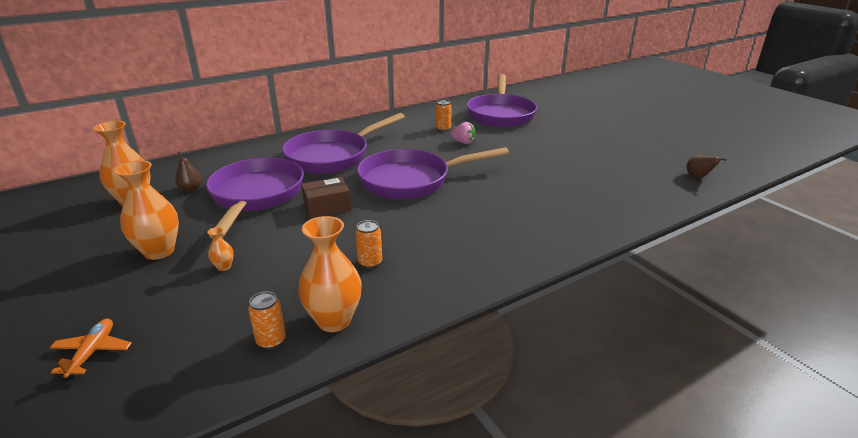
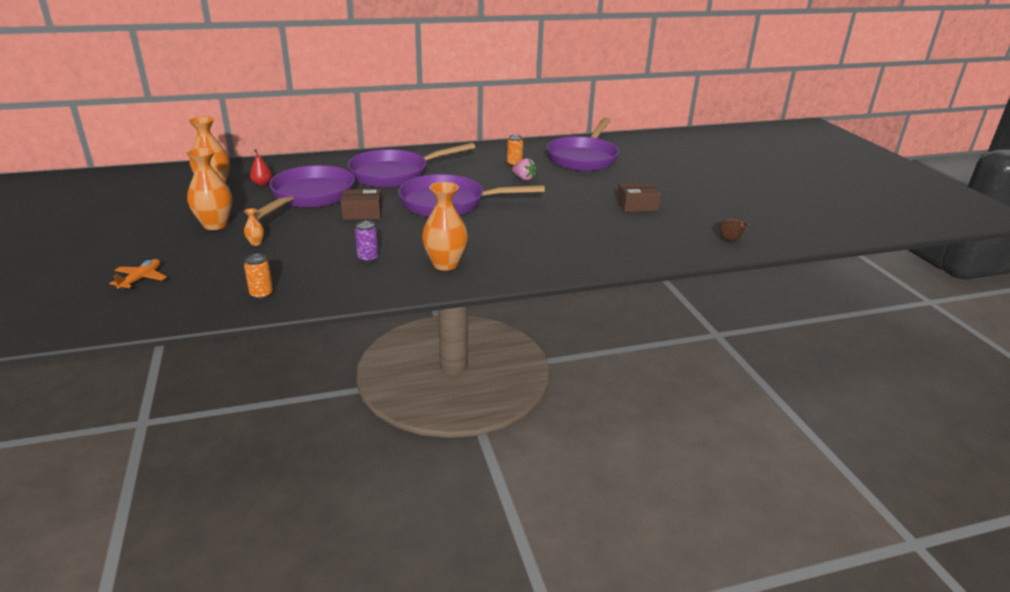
camera: 15 degrees right, 0 degrees up
(190, 189) = (262, 184): brown pear -> red pear
(334, 320) = (314, 290): orange vase -> orange vase (445, 264)
(370, 262) = (368, 258): orange can -> purple can
(588, 154) = (637, 205): none -> brown box

